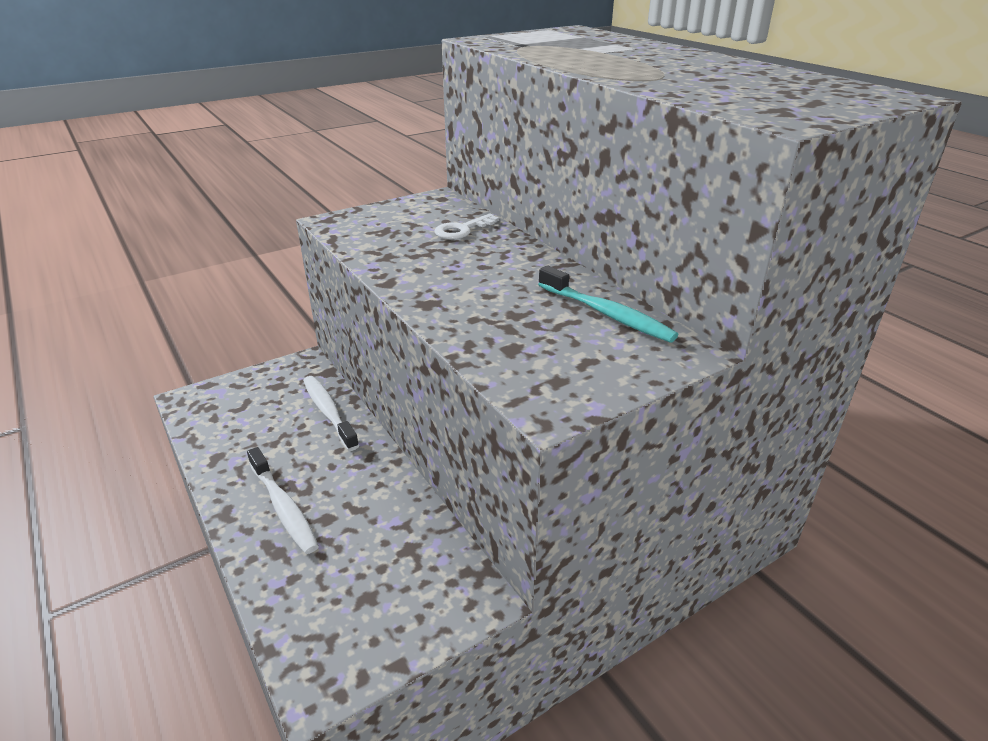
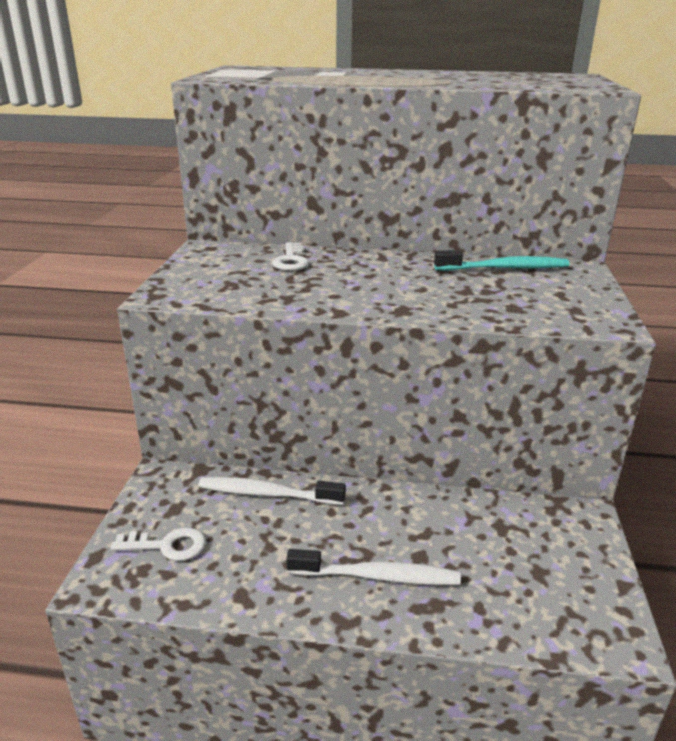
camera: 50 degrees left, 5 degrees down
(238, 403) = (168, 546): none -> white key

